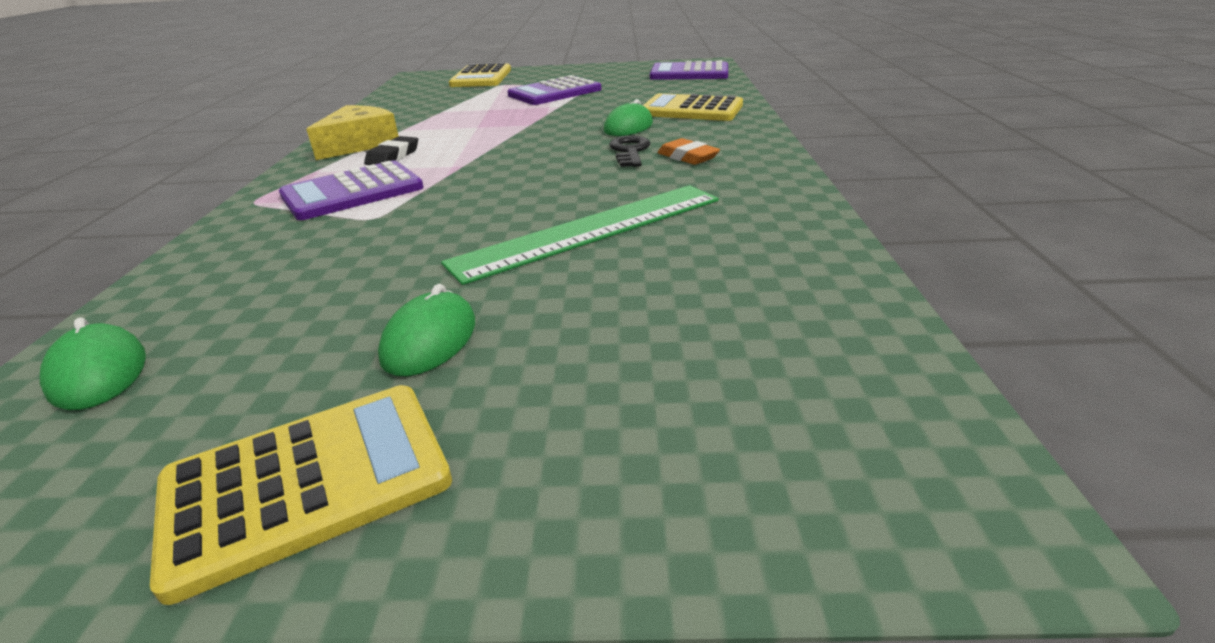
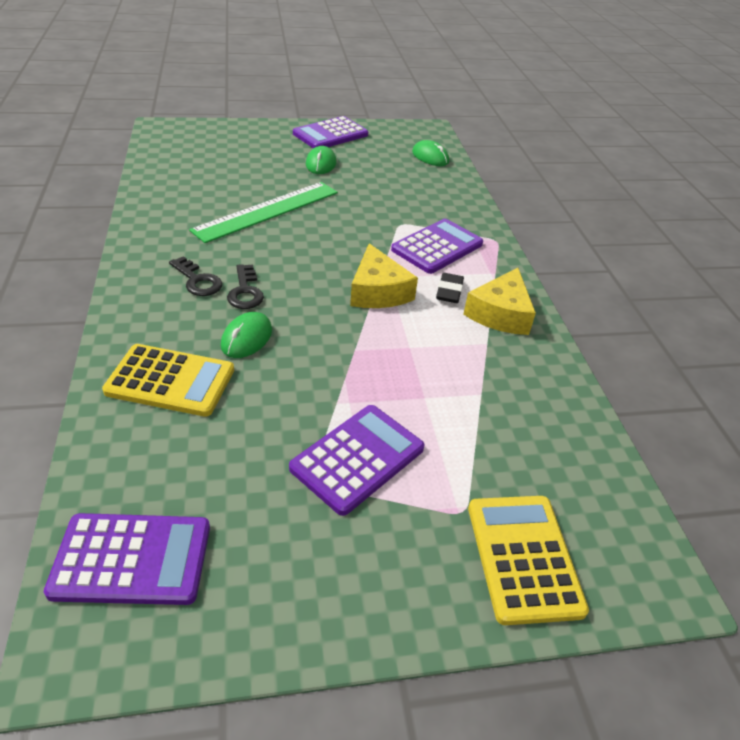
camera: 165 degrees right, 10 degrees up
(307, 482) = (330, 134): yellow calculator -> purple calculator
(476, 155) = (378, 291): none -> yellow cheese
(687, 157) = (197, 280): orange eraser -> black key

